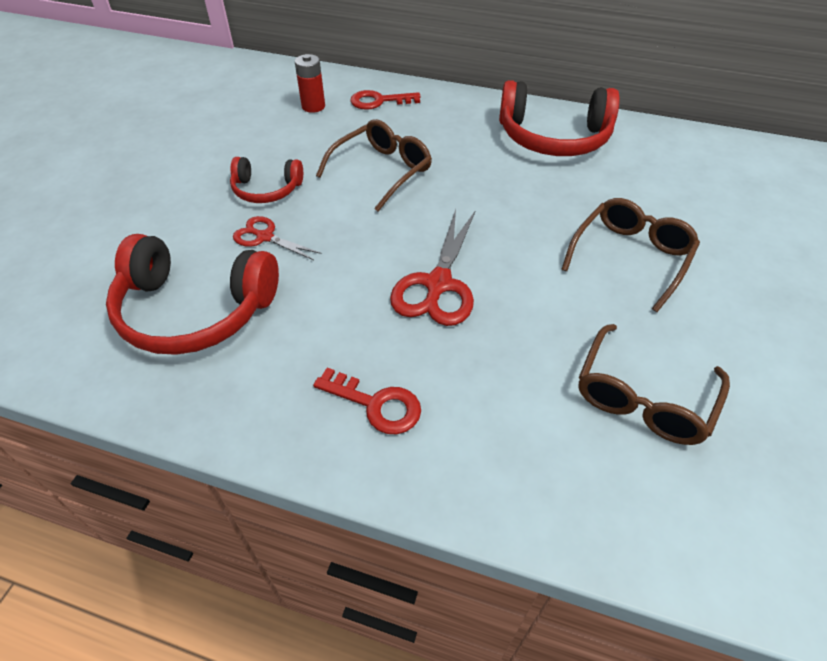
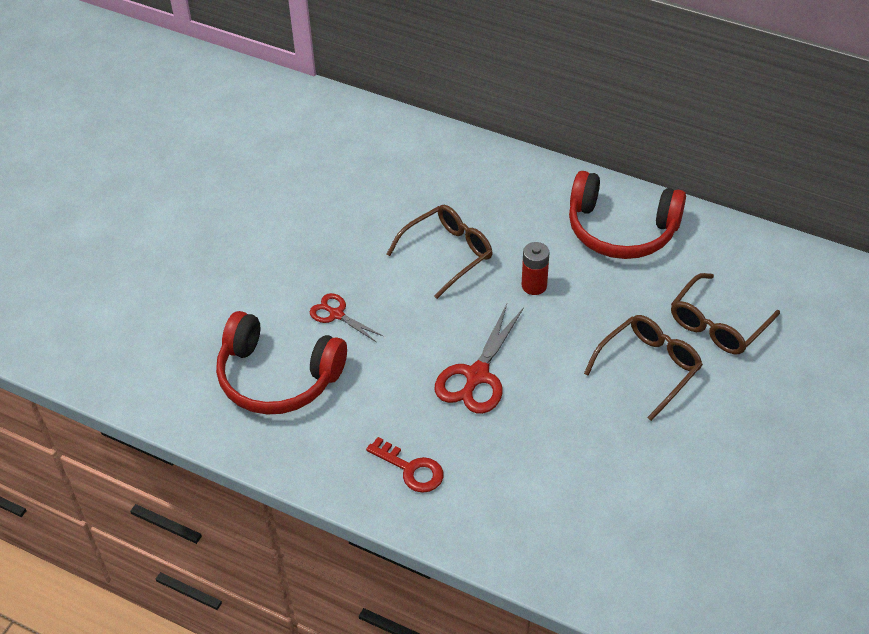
camera: 10 degrees right, 0 degrees up
(266, 189) = (340, 264): red headphones -> none
(313, 106) = (391, 167): red battery -> red battery (534, 285)
(379, 101) = (458, 166): red key -> none
(643, 397) = (614, 487): brown glasses -> brown glasses (718, 324)

